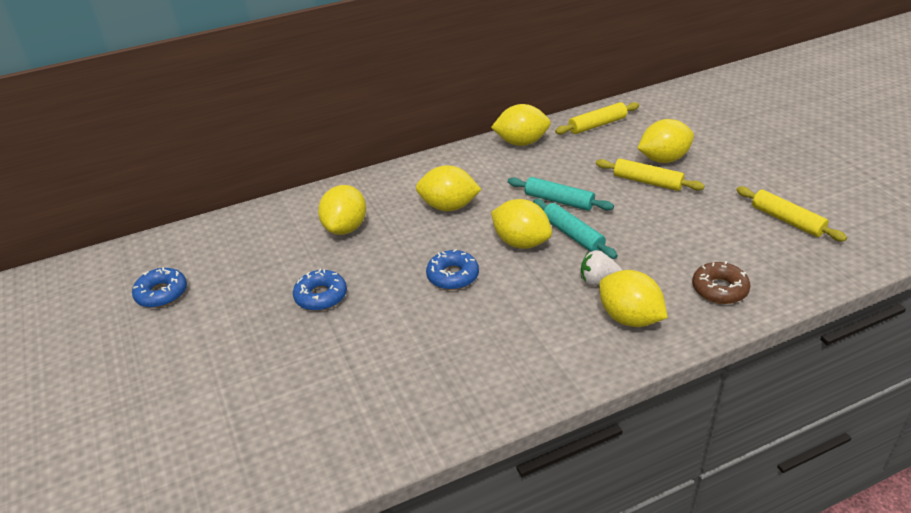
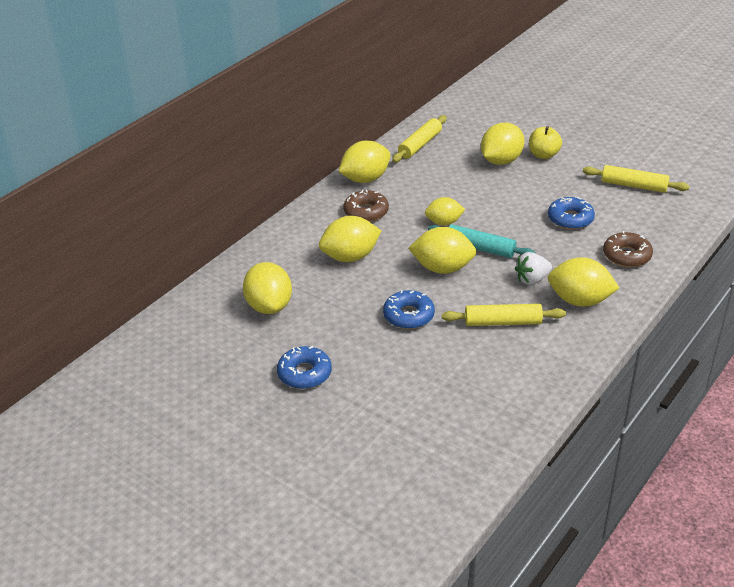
camera: 30 degrees left, 0 degrees up
(161, 293) = (138, 427): blue donut -> blue donut (570, 219)
(497, 171) = (366, 212): none -> brown donut
(559, 201) = (444, 222): turquoise rolling pin -> yellow lemon
(647, 182) = (504, 184): yellow rolling pin -> yellow rolling pin (503, 322)
(712, 164) = (543, 155): none -> yellow apple

